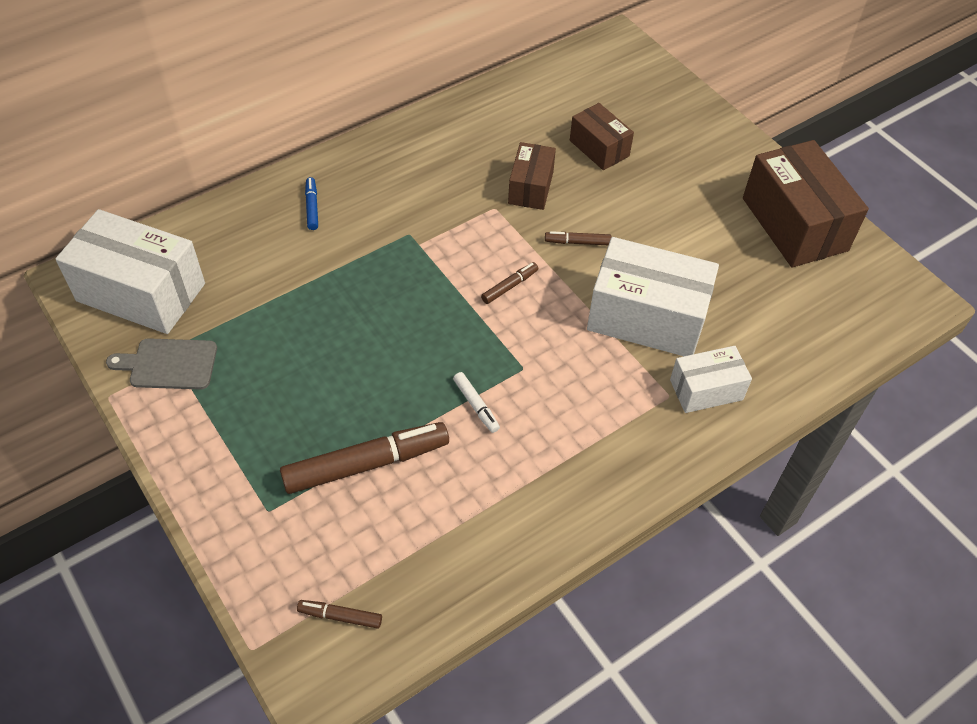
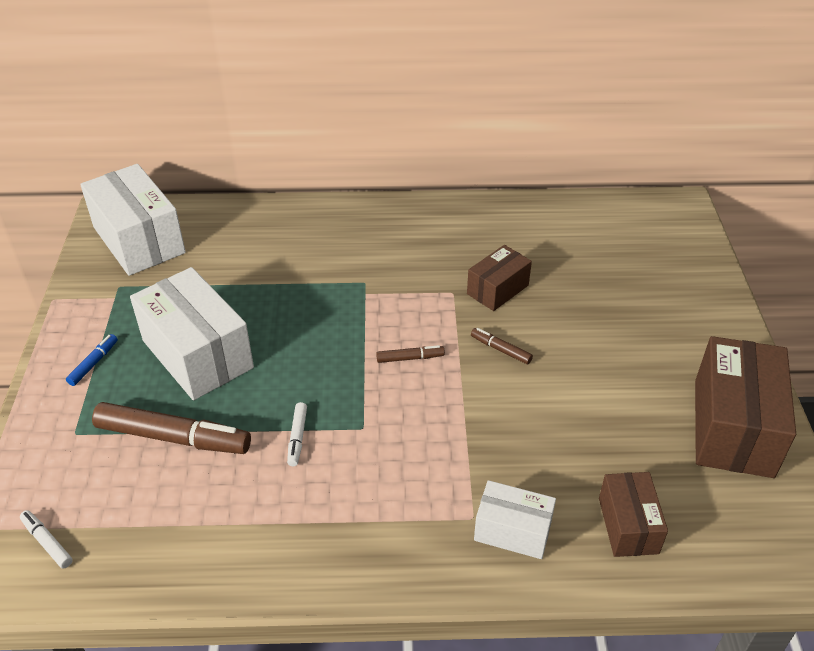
camera: 35 degrees right, 10 degrees down
(169, 364) = (110, 296): grey cutting board -> none
(312, 207) = (309, 232): blue marker -> blue marker (93, 363)
(340, 616) = (47, 542): brown marker -> white marker
(599, 148) = (588, 283): brown box -> brown box (628, 525)
(646, 318) = (509, 440): white box -> white box (197, 354)

